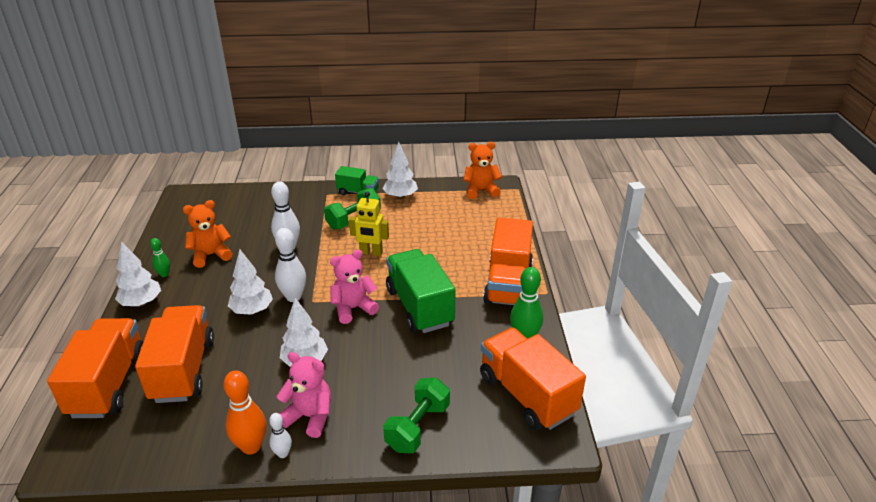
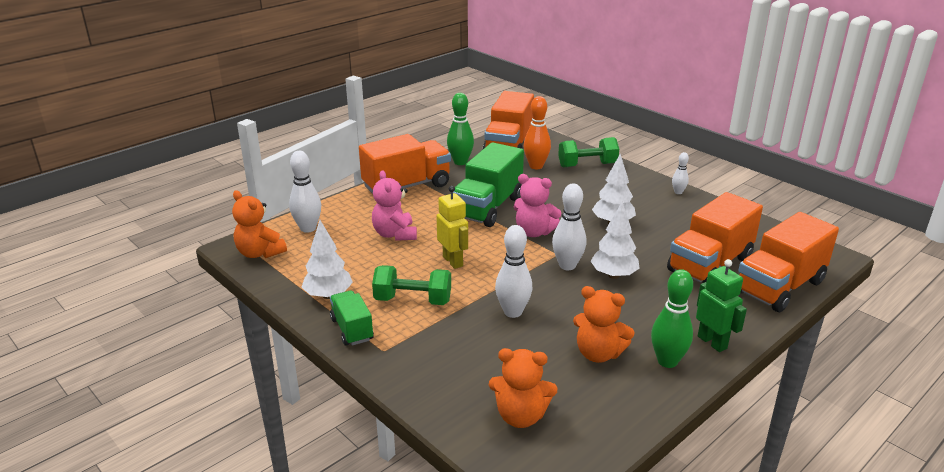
camera: 130 degrees left, 5 degrees down
(141, 303) = (712, 342): white tree -> green robot
(164, 274) = (667, 361): green bowling pin -> green bowling pin, size x1.80
(222, 209) = (520, 416): none -> orange teddy bear
(251, 446) = (695, 203): orange bowling pin -> orange bowling pin (536, 166)
(309, 416) = (643, 197): pink teddy bear -> pink teddy bear (395, 234)
(492, 216) = (308, 228): none -> white bowling pin

